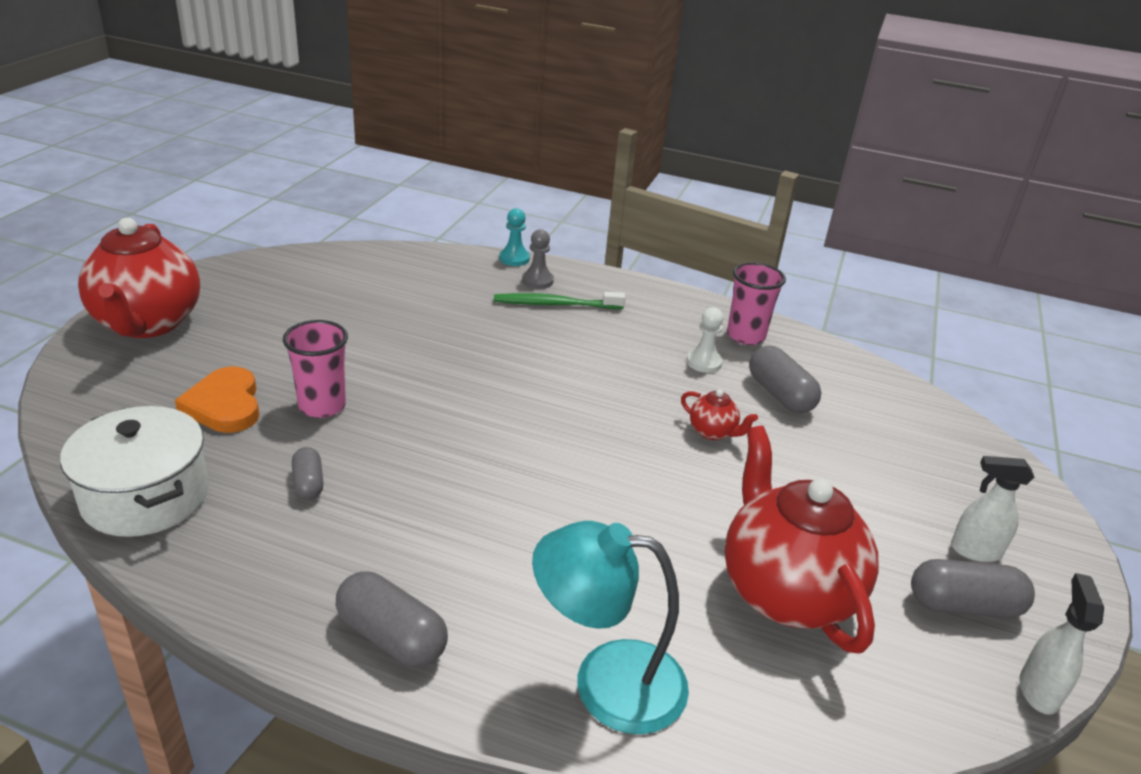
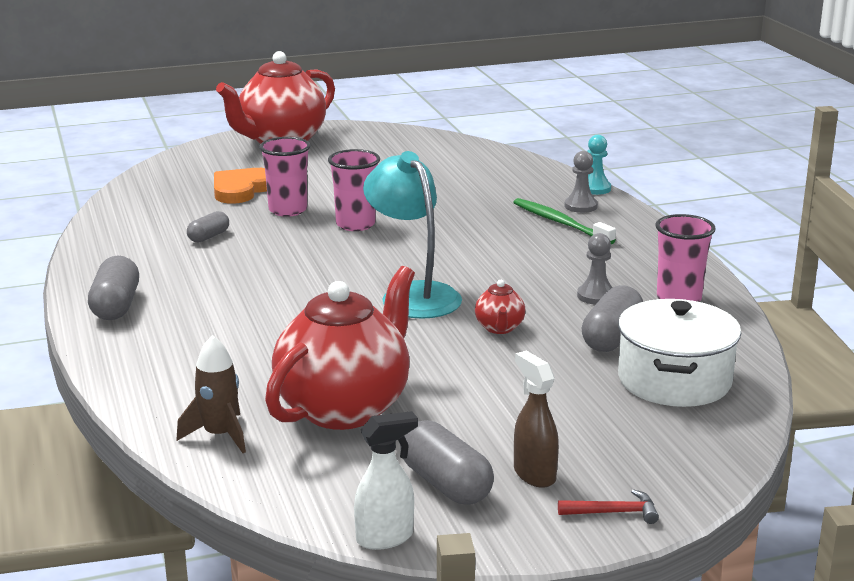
camera: 55 degrees right, 10 degrees down
(146, 496) = (132, 208): white pot -> white pot (674, 380)
(414, 389) = (355, 224): none -> pink cup
(606, 681) = (164, 375): turquoise lamp -> turquoise lamp (413, 294)
(704, 362) = (596, 296): white pawn -> grey pawn
(776, 705) = (220, 435): none -> brown rocket
(974, 551) = (534, 474): white spray bottle -> brown spray bottle
(1054, 545) = (614, 512): none -> red hammer

